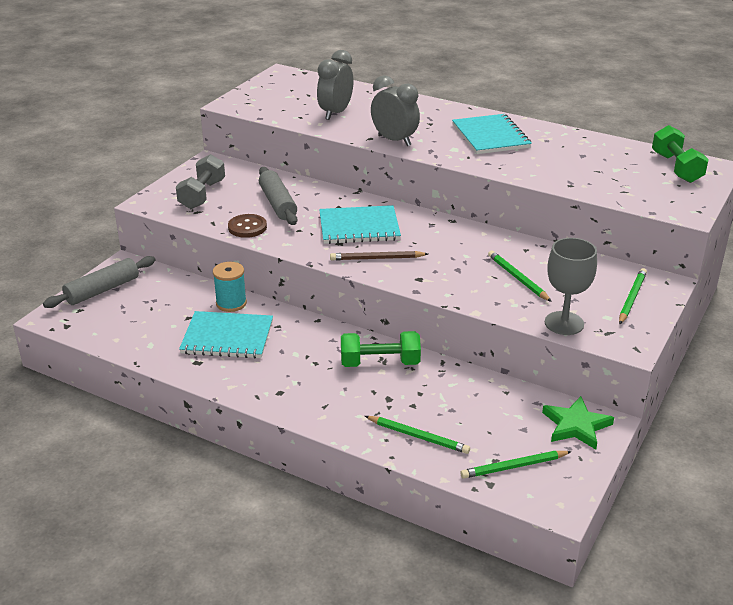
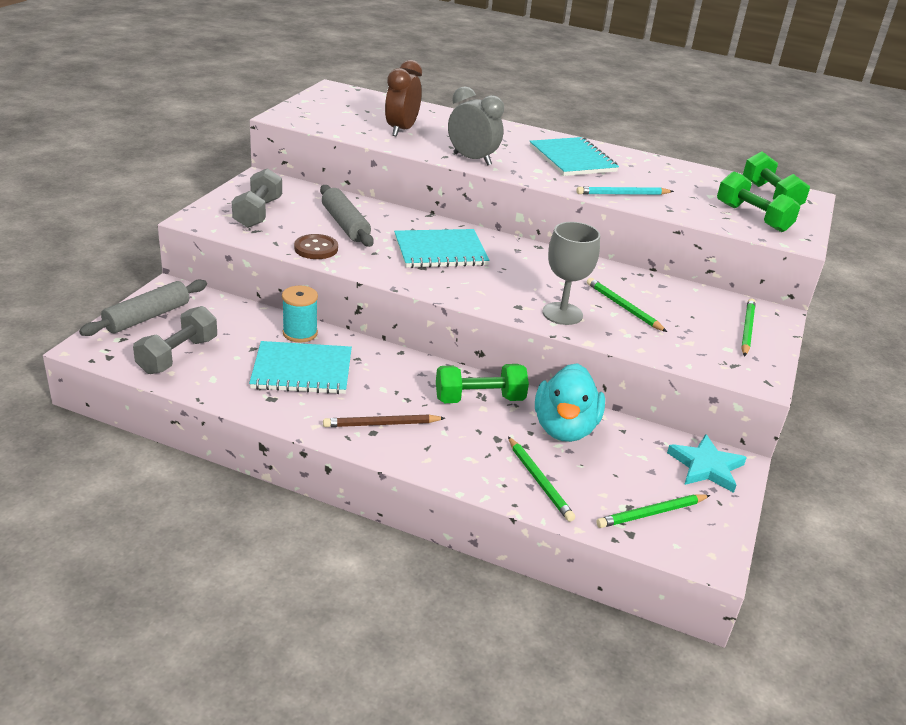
camera: 10 degrees left, 0 degrees up
(124, 324) = (178, 355): none -> grey dumbbell
(335, 113) = (401, 130): grey clock -> brown clock
(377, 258) = (467, 284): brown pencil -> brown pencil (381, 424)
(418, 436) = (539, 481): green pencil -> green pencil turned 45 degrees clockwise
(452, 390) = (564, 428): none -> turquoise duck
(529, 171) = (622, 194): none -> turquoise pencil
(564, 323) = (685, 355): grey goblet -> grey goblet (562, 314)
(576, 426) = (706, 467): green star -> turquoise star
(650, 190) = (752, 217): none -> green dumbbell

